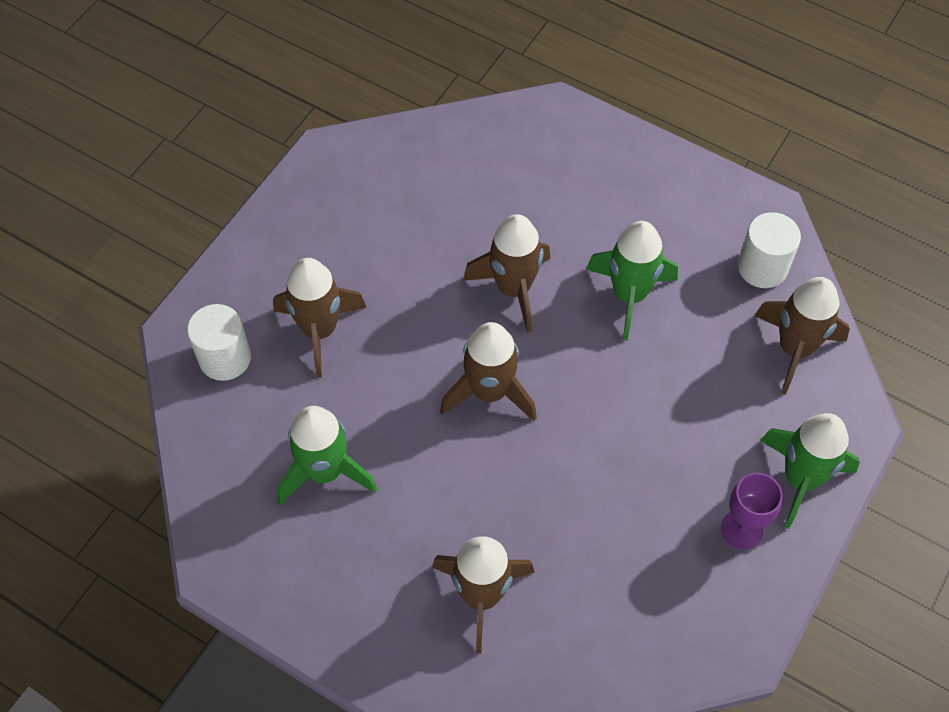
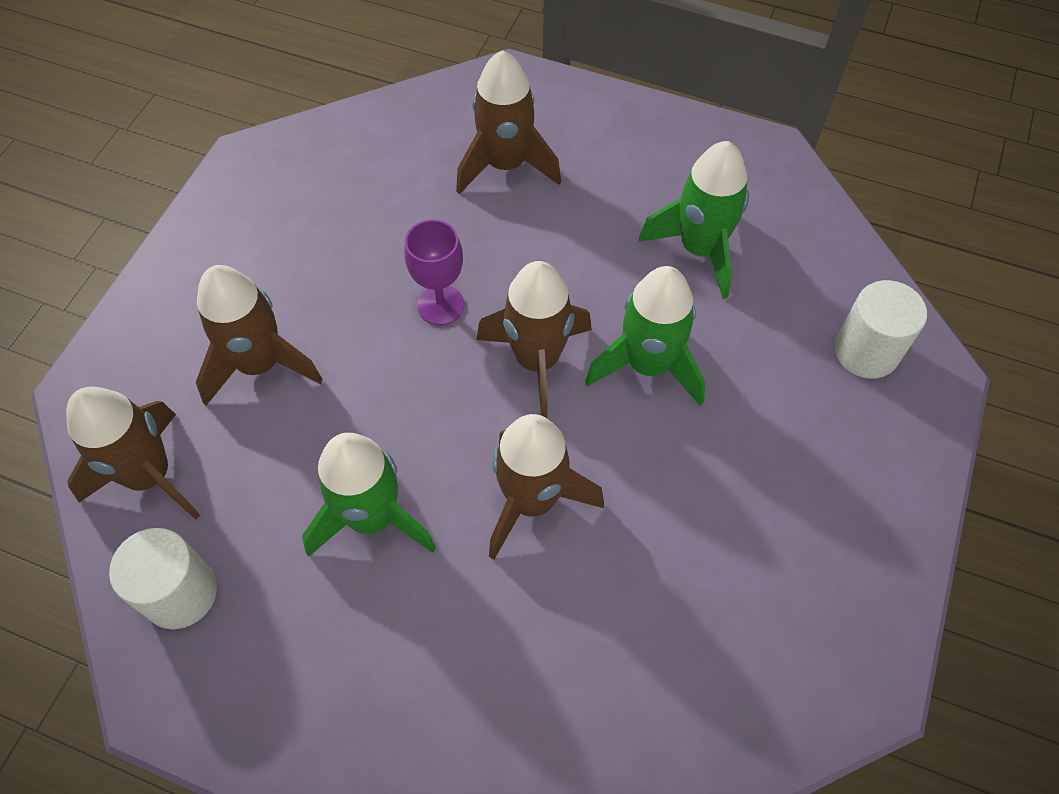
camera: 170 degrees right, 0 degrees up
(319, 330) = (767, 403): brown rocket -> brown rocket (260, 364)
(741, 529) = (238, 259): purple goblet -> purple goblet (441, 305)
(801, 479) = (165, 319): green rocket -> green rocket (648, 365)

